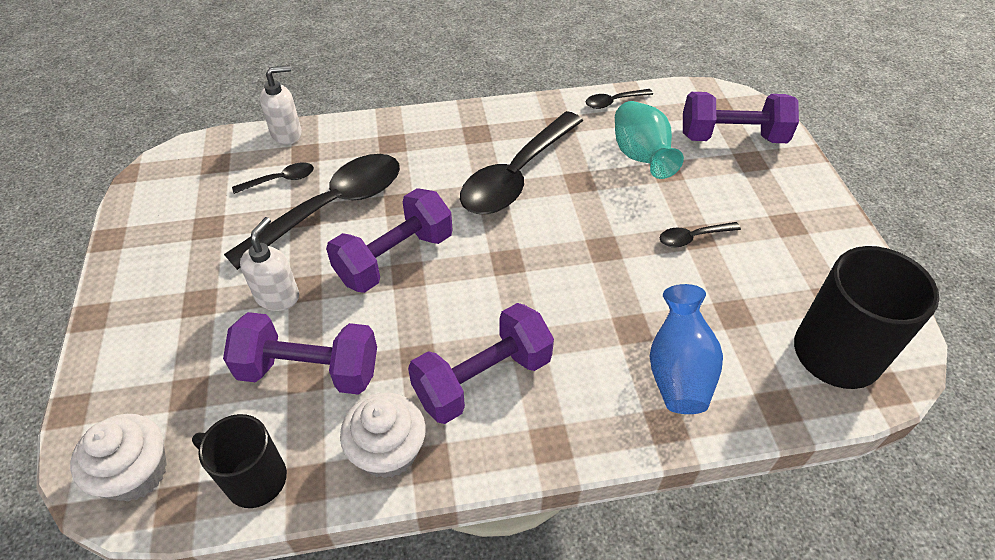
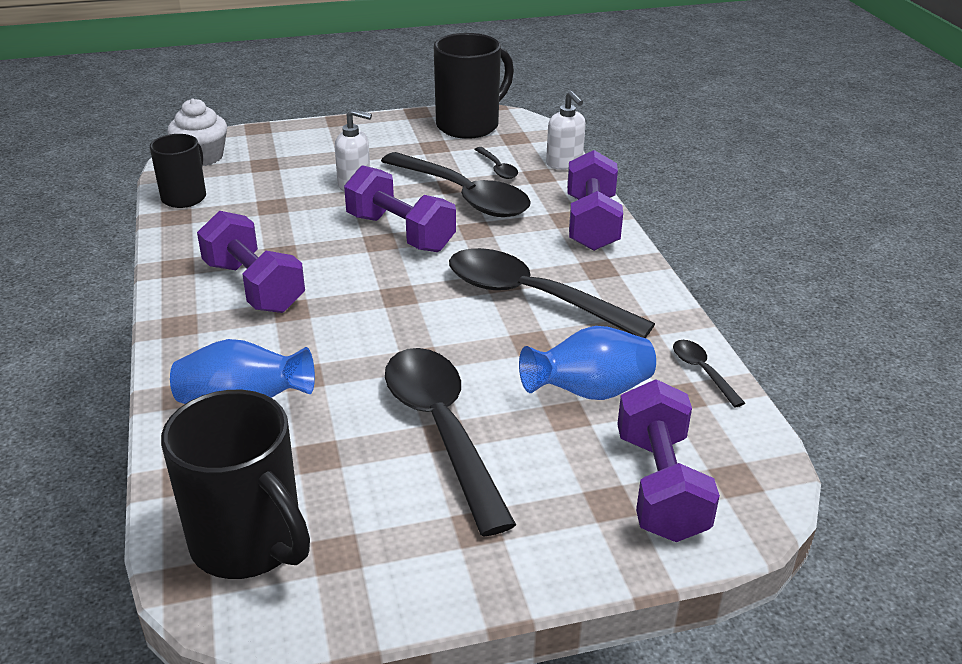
camera: 85 degrees right, 15 degrees down
(168, 195) = (470, 125): none -> black mug
(309, 370) = (276, 206): purple dumbbell -> purple dumbbell (591, 223)
(388, 451) = (193, 247): white cupcake -> none
(641, 157) = (589, 392): turquoise vase -> blue vase
(692, 238) = (441, 430): black spoon -> black spoon, size x2.31

